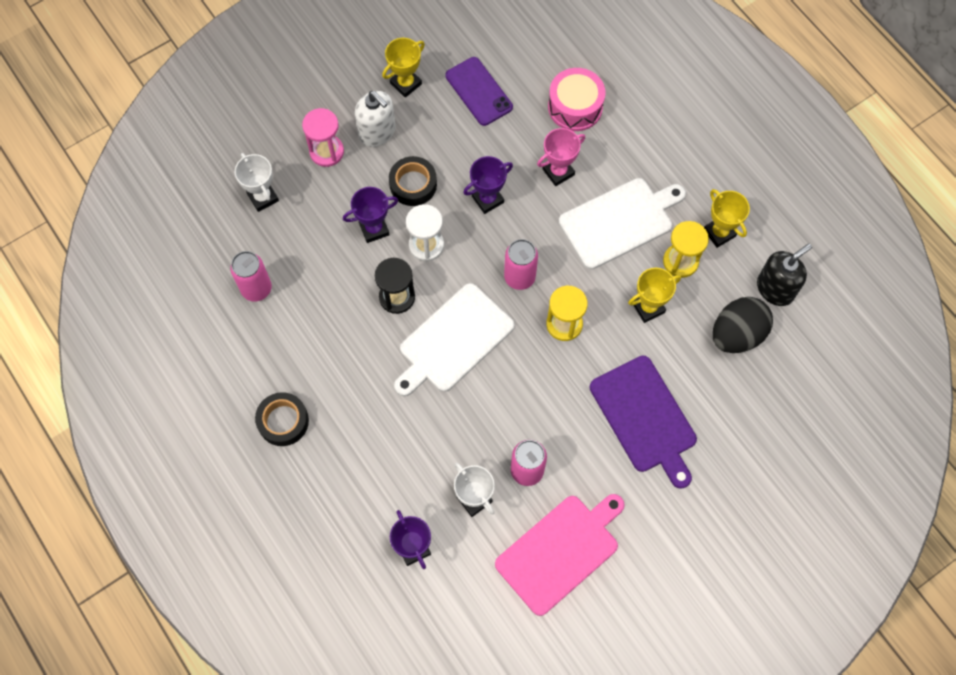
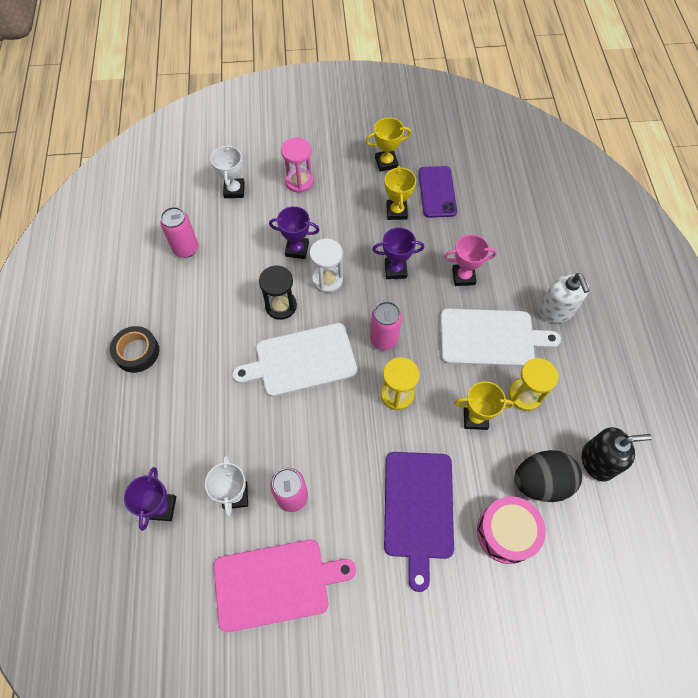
camera: 30 degrees right, 5 degrees down
(377, 132) = (344, 185): white soap dispenser -> white soap dispenser (556, 310)
(413, 184) = (346, 232): black tape -> none
(575, 107) = (505, 236): pink drum -> pink drum (506, 532)
(719, 233) = (572, 389): yellow trophy -> yellow trophy (396, 211)

